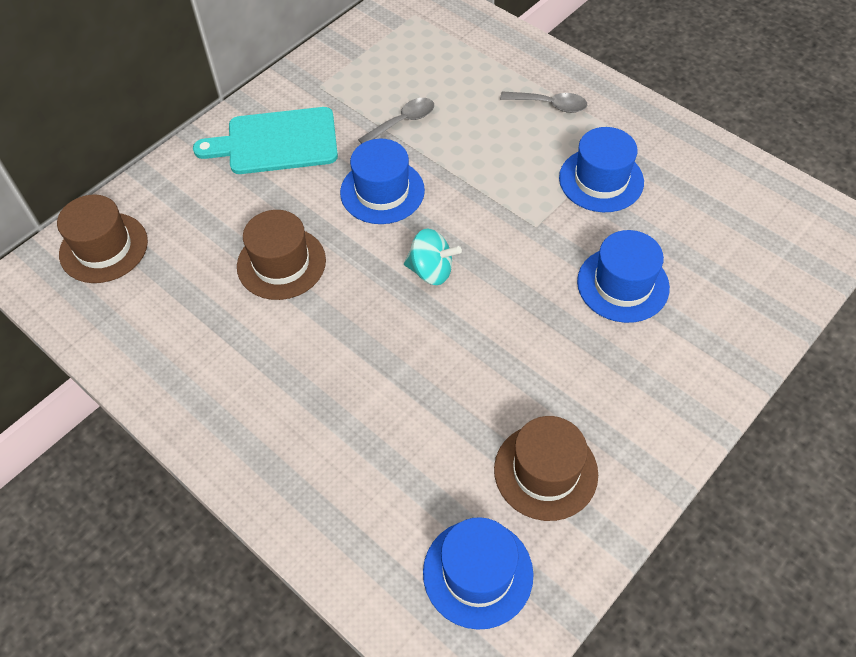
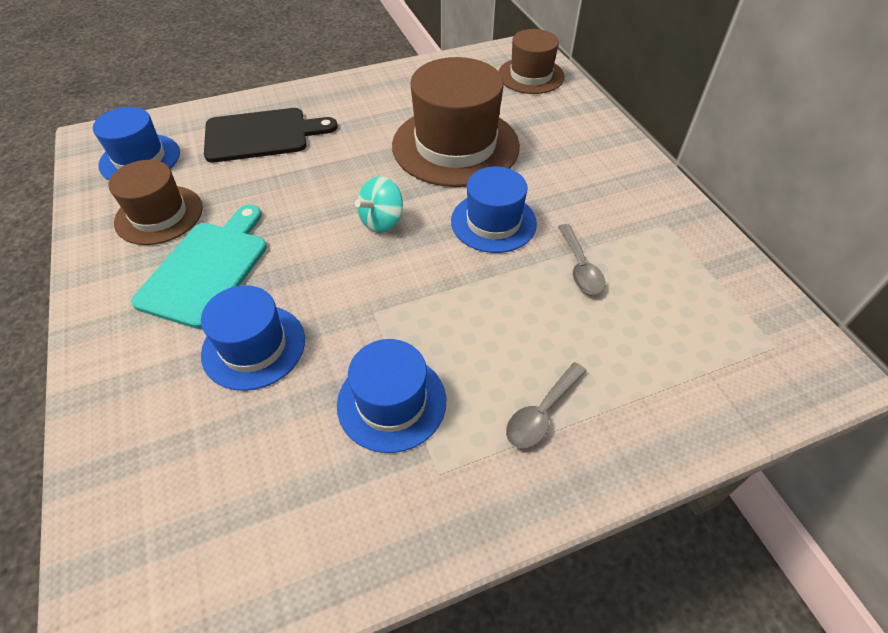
camera: 115 degrees right, 5 degrees down
(276, 142) = (596, 177): turquoise cutting board -> turquoise cutting board (207, 268)
(281, 263) = (455, 146): brown hat -> brown hat, size x1.68
(359, 463) = (262, 135): none -> black cutting board

